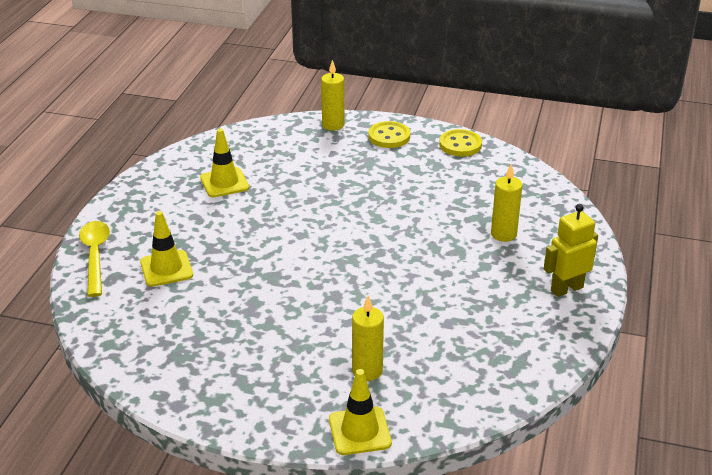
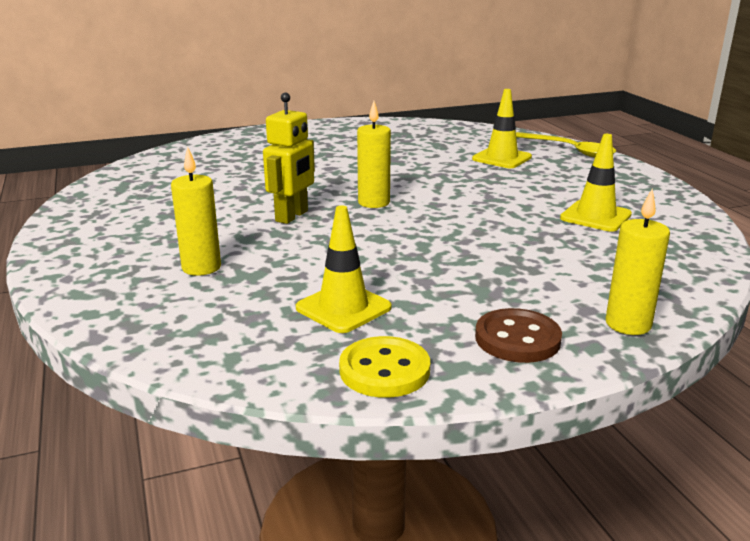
camera: 145 degrees right, 10 degrees down
(359, 431) = (229, 138): yellow traffic cone -> yellow traffic cone (343, 308)
(367, 371) = (254, 156): yellow candle -> yellow candle (373, 202)
(389, 136) = (517, 339): yellow button -> brown button
(566, 289) = (89, 242): yellow robot -> yellow robot (292, 216)

